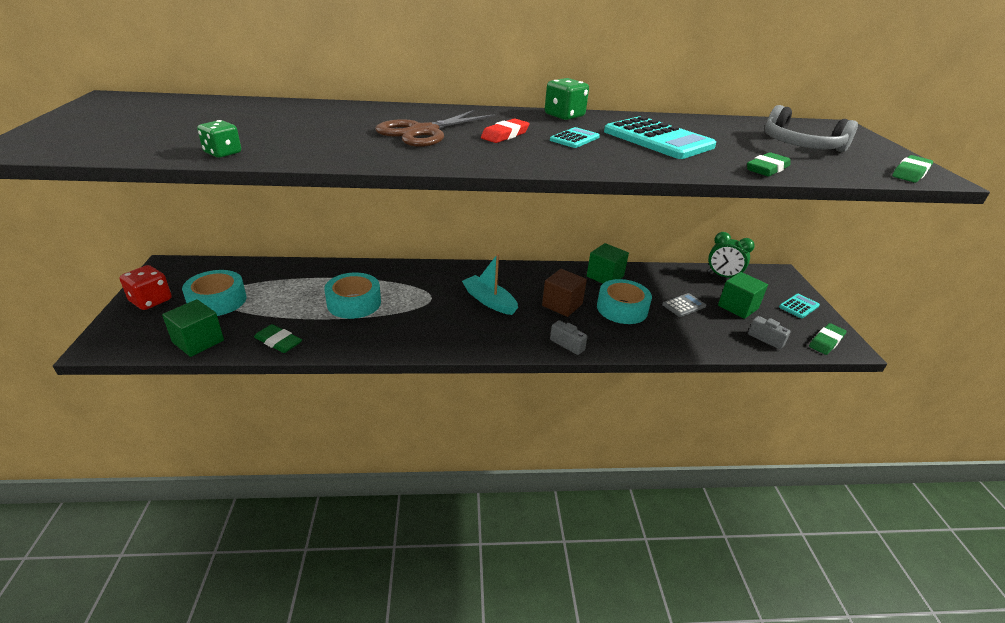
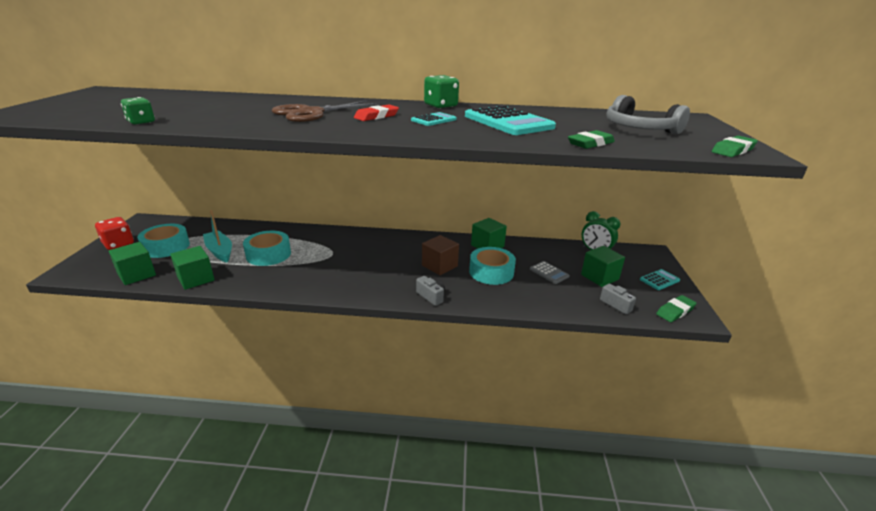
camera: 10 degrees right, 5 degrees down
(278, 342) = (196, 279): green eraser -> green cube
(489, 301) = (379, 259): turquoise boat -> turquoise boat (220, 251)
(684, 305) = (549, 273): grey calculator -> grey calculator turned 75 degrees clockwise

